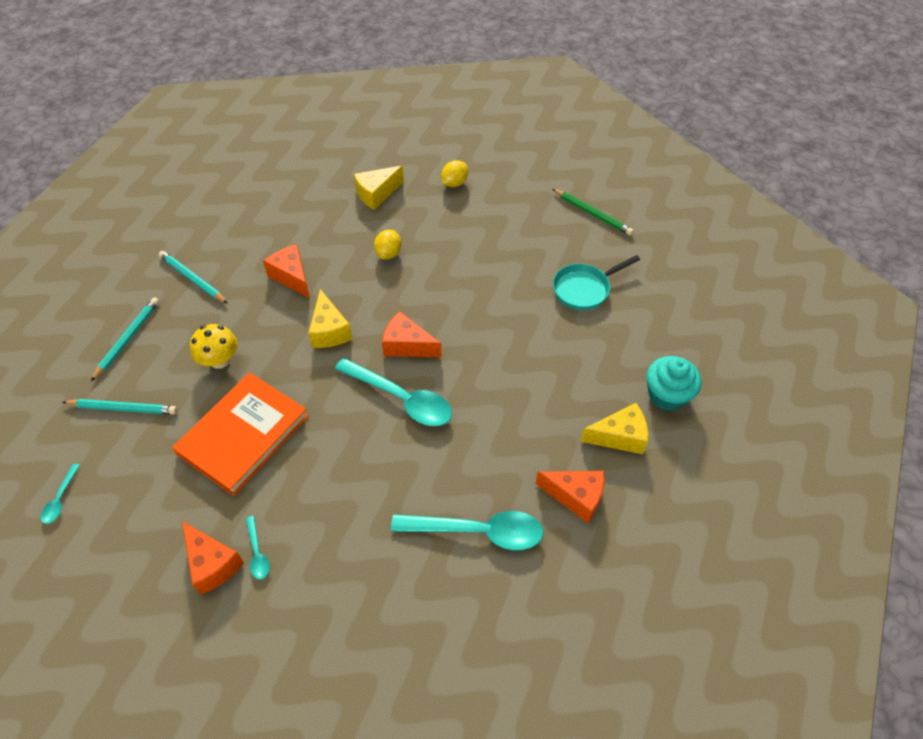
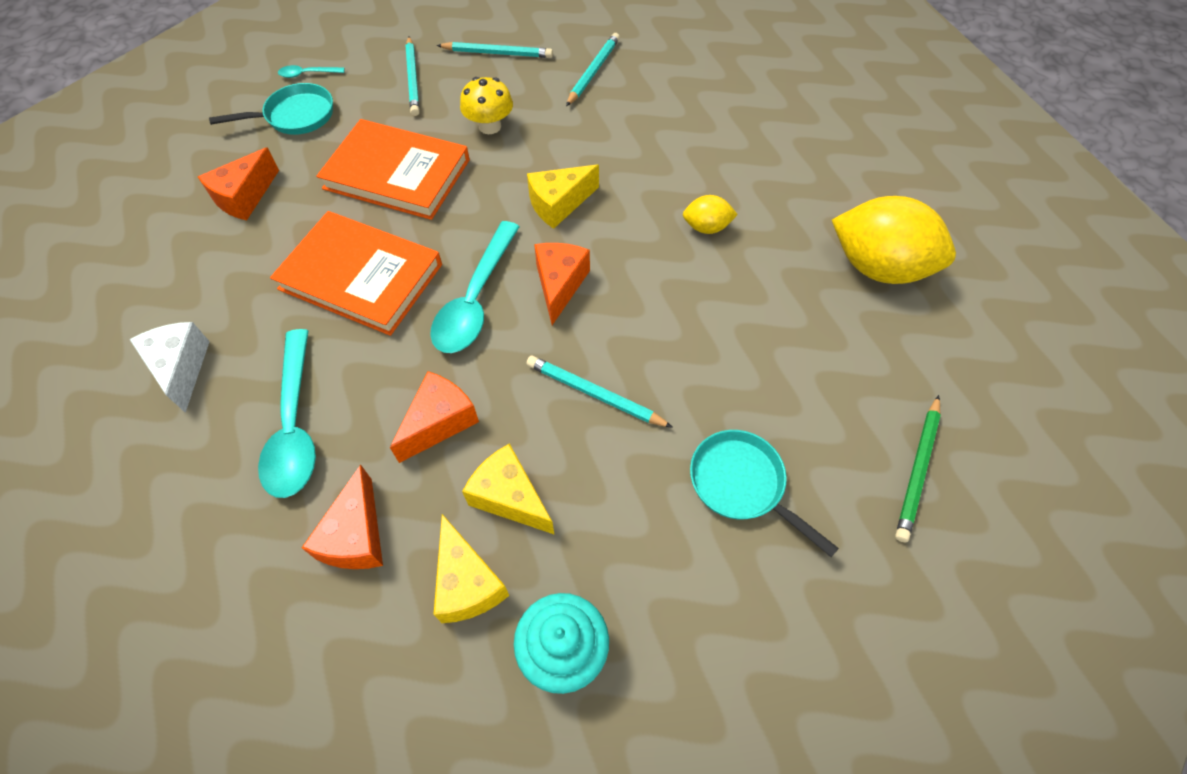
camera: 75 degrees right, 5 degrees up
(120, 513) = (295, 116): none -> turquoise pan
(257, 553) = (257, 227): turquoise spoon -> none
(292, 277) = (628, 148): orange cheese -> orange cheese (439, 422)
(349, 474) = (361, 276): none -> orange book
(377, 194) = (807, 188): yellow cheese -> yellow cheese (510, 497)
(396, 619) = (181, 368): none -> white cheese
(454, 183) = (878, 267): yellow lemon -> yellow lemon, size x2.10
(503, 345) = (594, 394): none -> turquoise pencil

